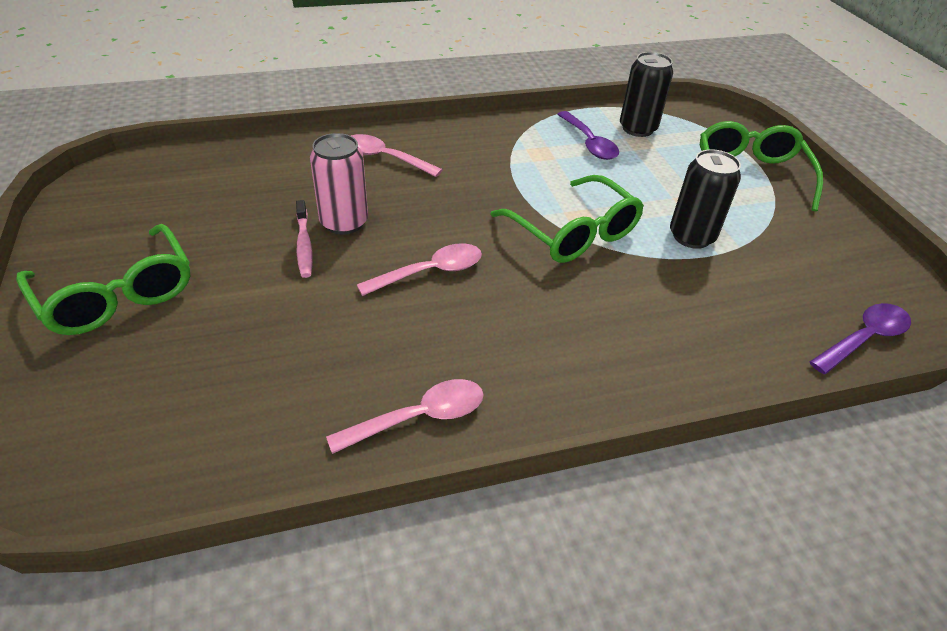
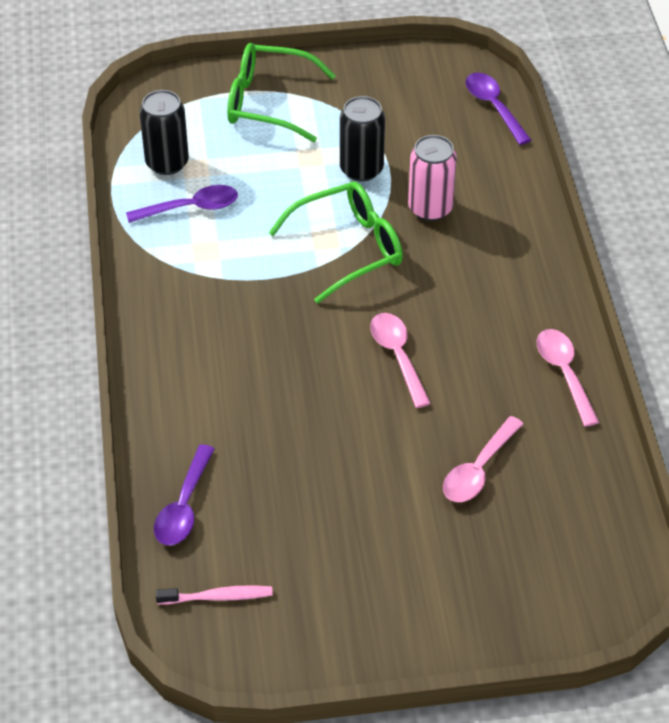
camera: 80 degrees left, 5 degrees up
(117, 294) = (412, 590): green glasses -> none
(250, 160) = (184, 506): none -> purple spoon
(304, 245) = (349, 450): pink toothbrush -> pink toothbrush (218, 597)
(344, 222) = (315, 419): pink can -> pink can (430, 208)
(385, 158) = (197, 382): pink spoon -> pink spoon (478, 470)

